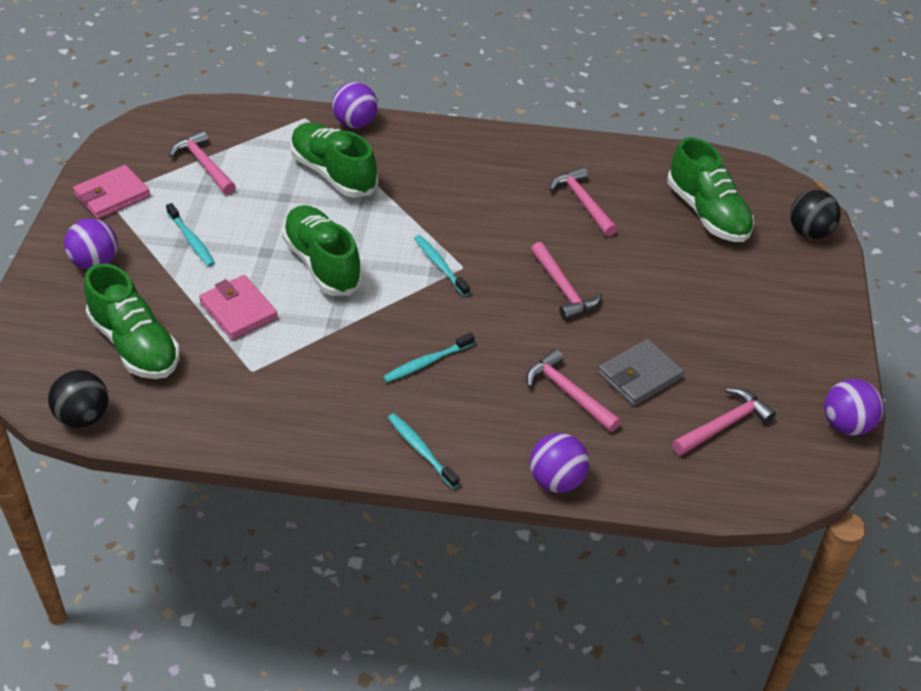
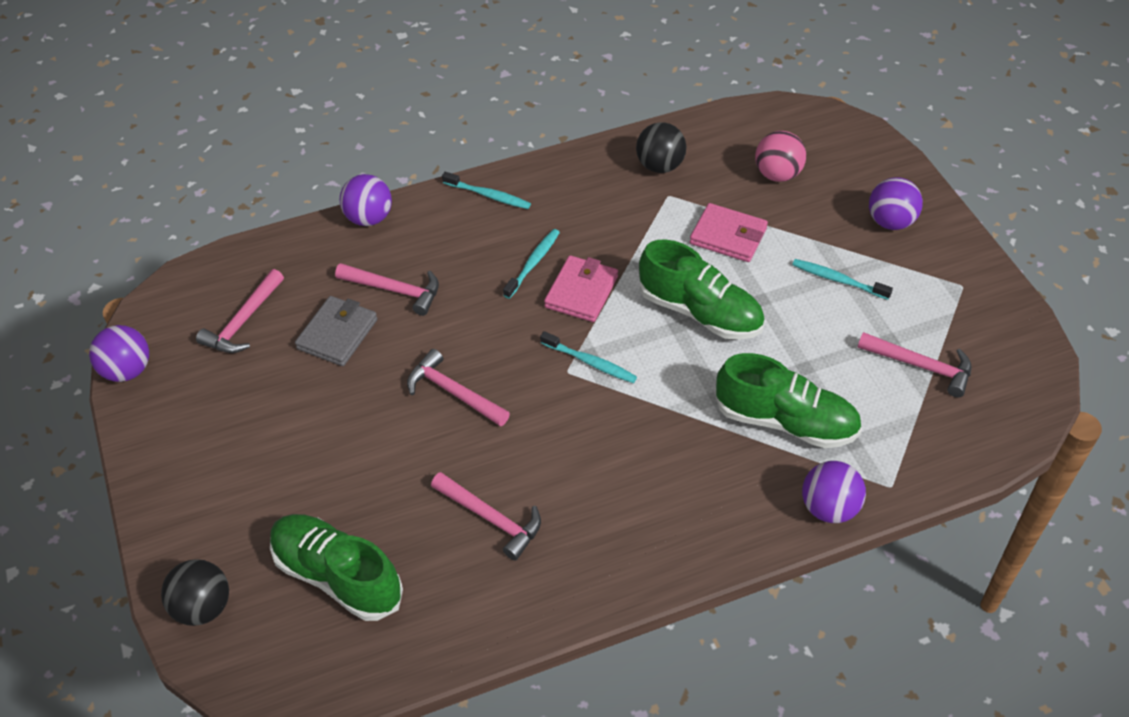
camera: 155 degrees right, 5 degrees up
(83, 417) = (754, 114): black ball -> black ball (660, 166)
(112, 196) = (959, 289): pink wallet -> pink wallet (581, 292)
(135, 345) = (777, 174): green shoe -> pink ball

